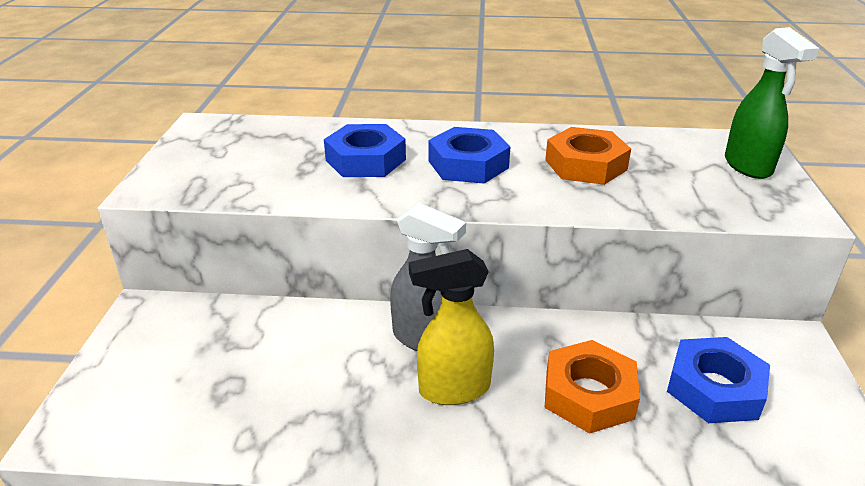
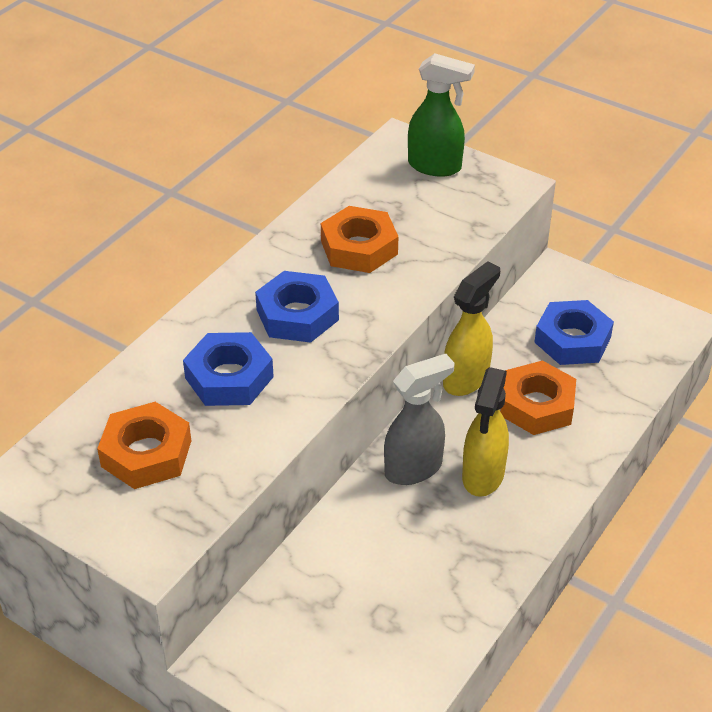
camera: 60 degrees left, 10 degrees up
(255, 155) = (146, 453): none -> orange nut
(570, 331) = (466, 379): none -> yellow spray bottle

